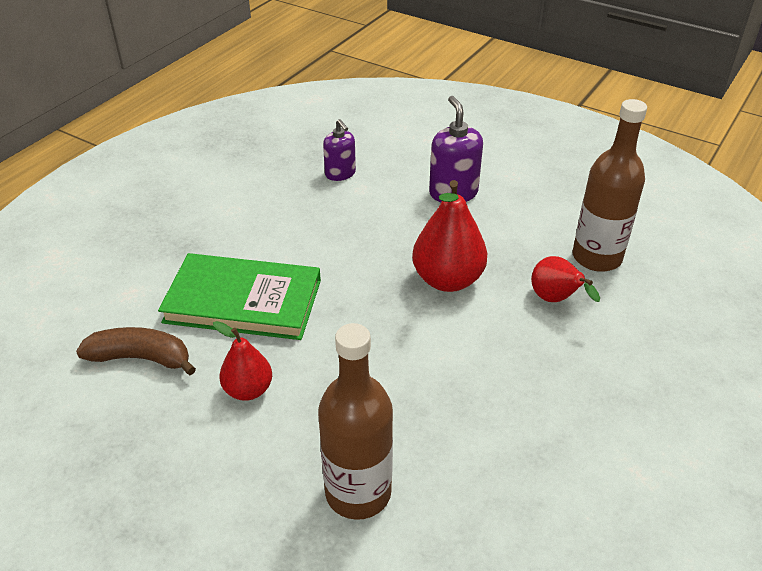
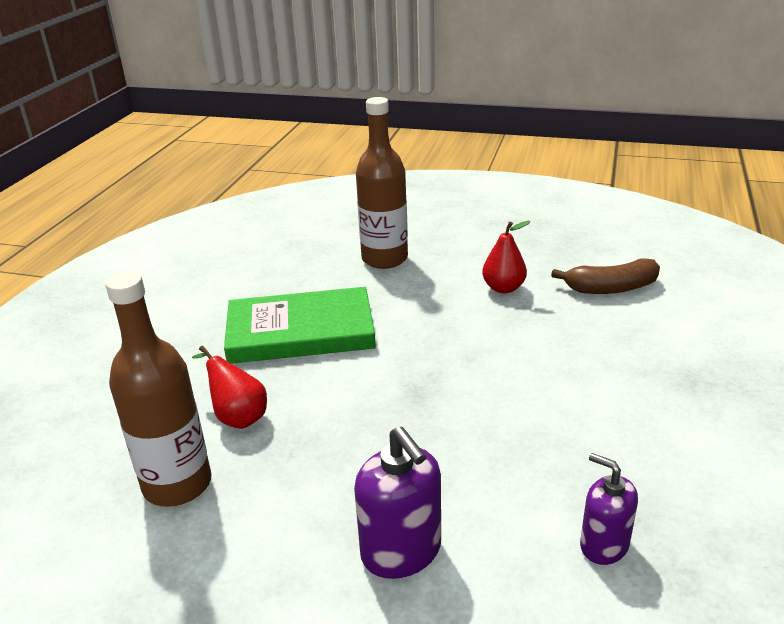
camera: 165 degrees right, 10 degrees down
(243, 301) = (571, 344): green book -> green book (300, 331)
(447, 280) = (367, 411): red pear -> none

